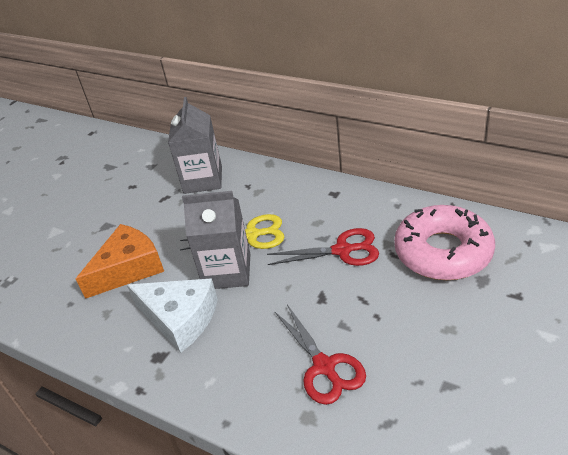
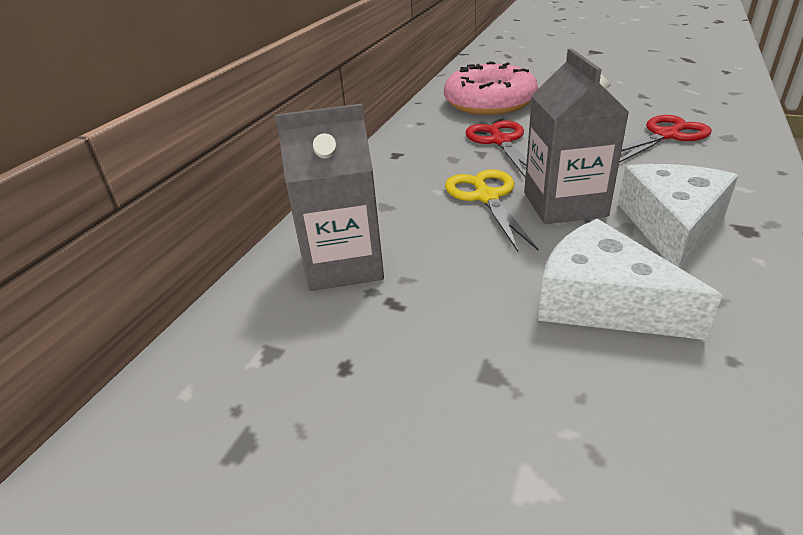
camera: 100 degrees left, 5 degrees down
(128, 268) = (602, 301): orange cheese -> white cheese

